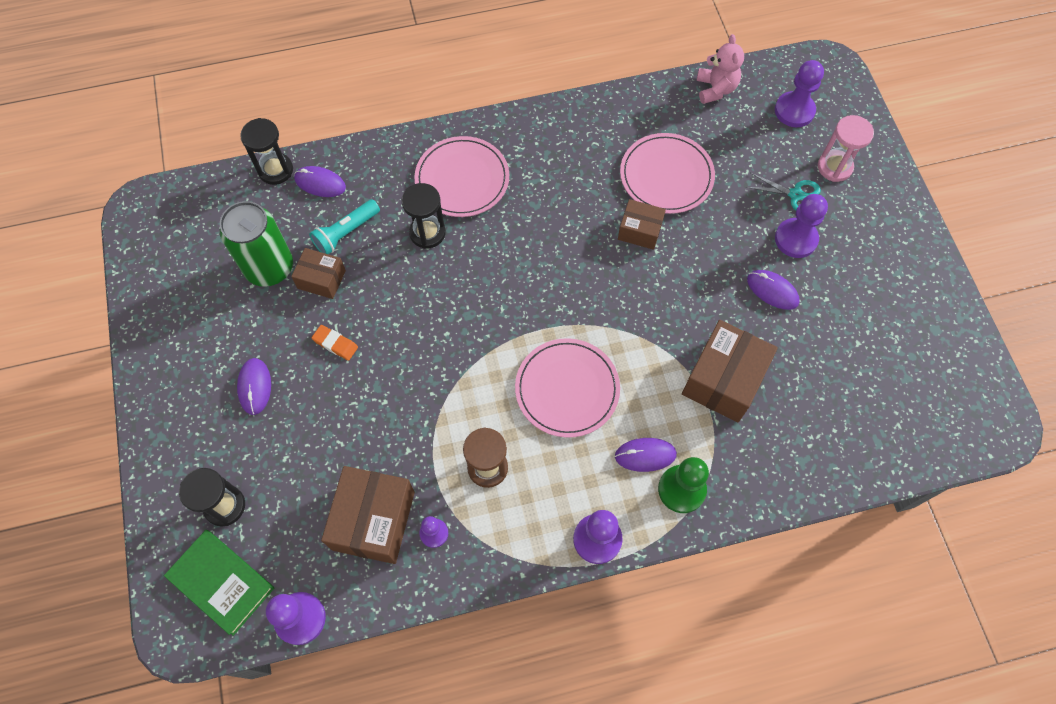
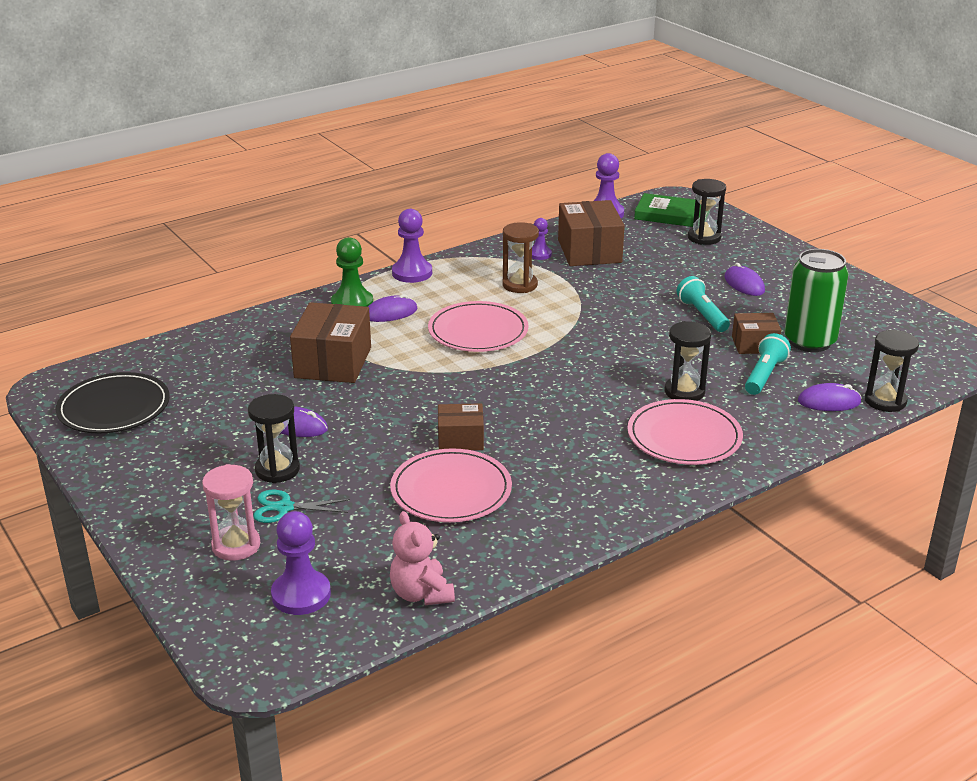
camera: 160 degrees right, 35 degrees down
(335, 344) = (702, 315): orange eraser -> turquoise flashlight
(796, 239) = (277, 470): purple pawn -> black hourglass
(936, 371) = (114, 407): none -> black plate

